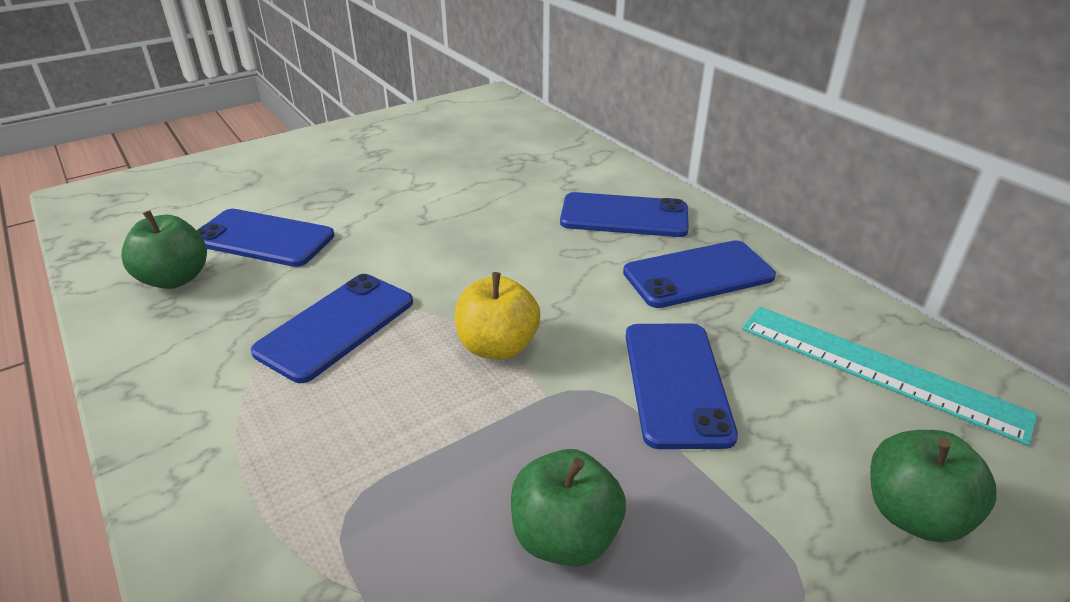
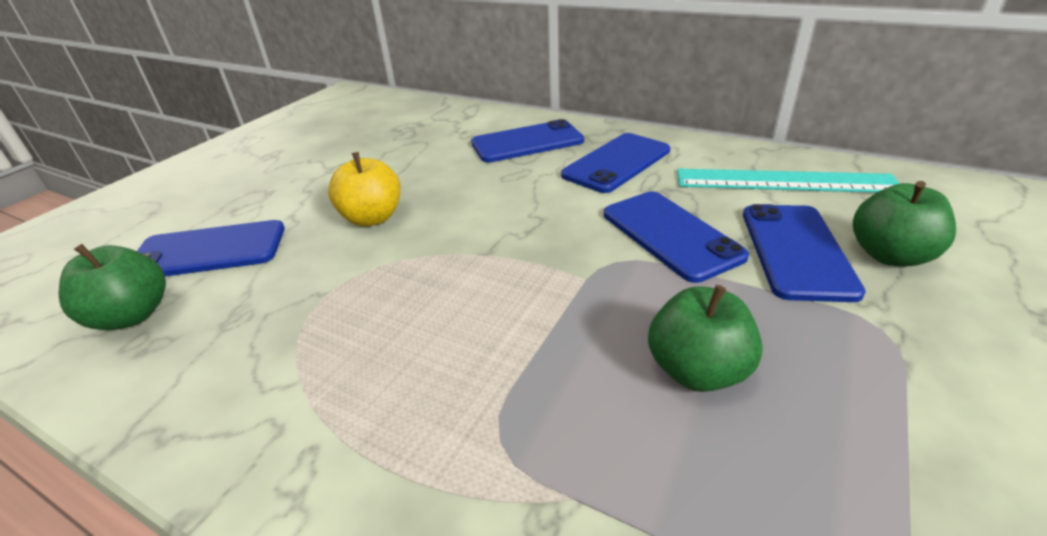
camera: 25 degrees left, 0 degrees up
(336, 326) = (351, 295): blue phone -> blue phone (796, 251)
(497, 346) = (513, 259): yellow apple -> yellow apple (372, 218)

